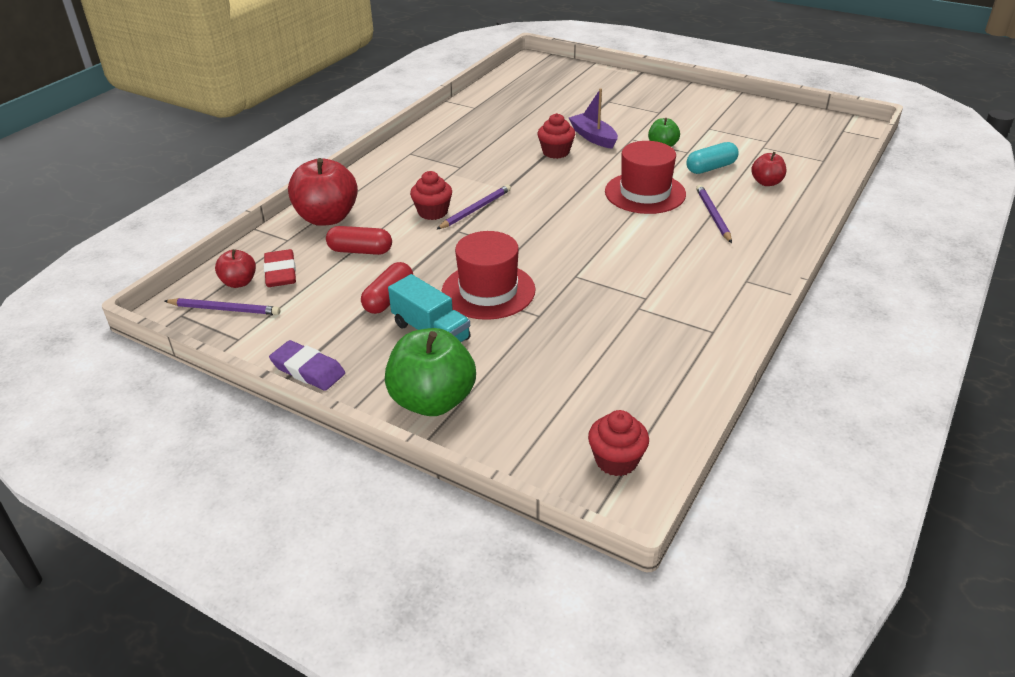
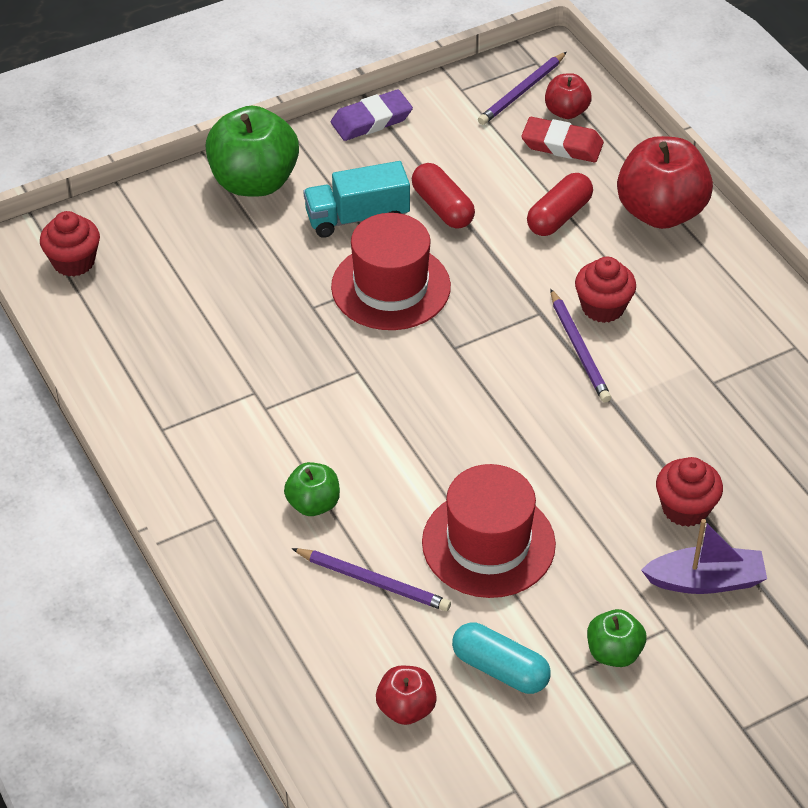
camera: 120 degrees right, 10 degrees up
(691, 252) = (313, 504): none -> green apple
(711, 168) = (500, 669): turquoise capsule -> turquoise capsule turned 60 degrees counterclockwise

